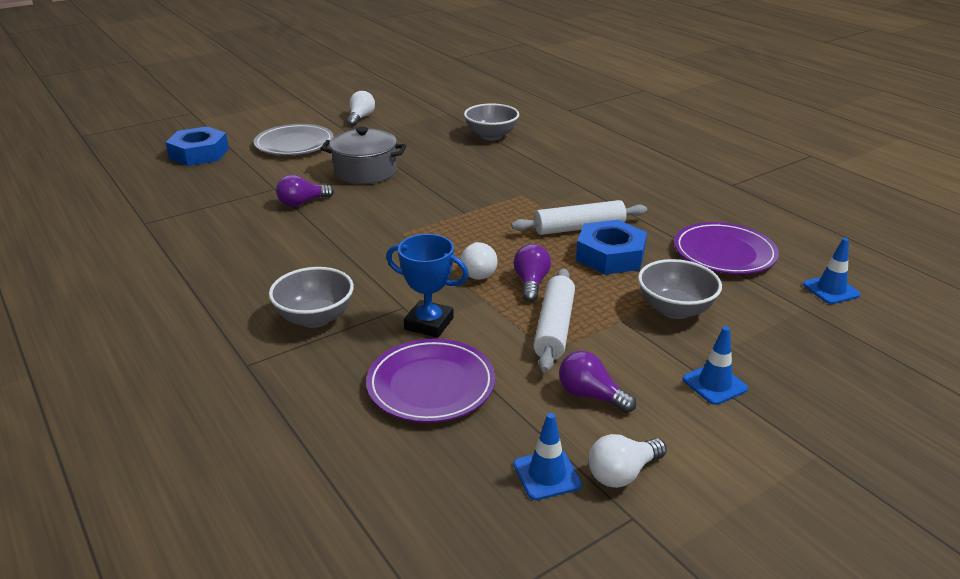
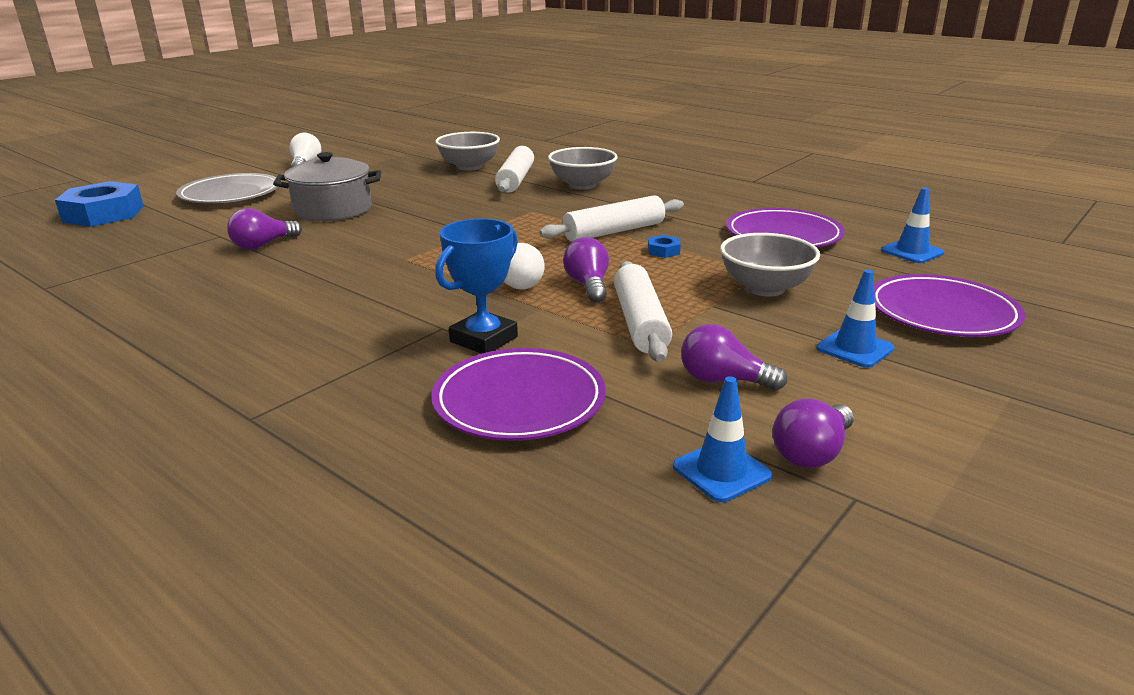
camera: 15 degrees left, 5 degrees down
(315, 318) = (329, 354): grey bowl -> grey bowl (582, 185)
(429, 323) = (484, 339): blue trophy -> blue trophy turned 60 degrees counterclockwise
(523, 156) = (515, 180): none -> white rolling pin
(610, 255) = (663, 251): blue nut -> blue nut, size x0.41
(622, 473) = (812, 453): white light bulb -> purple light bulb
(814, 361) = (942, 313): none -> purple plate

